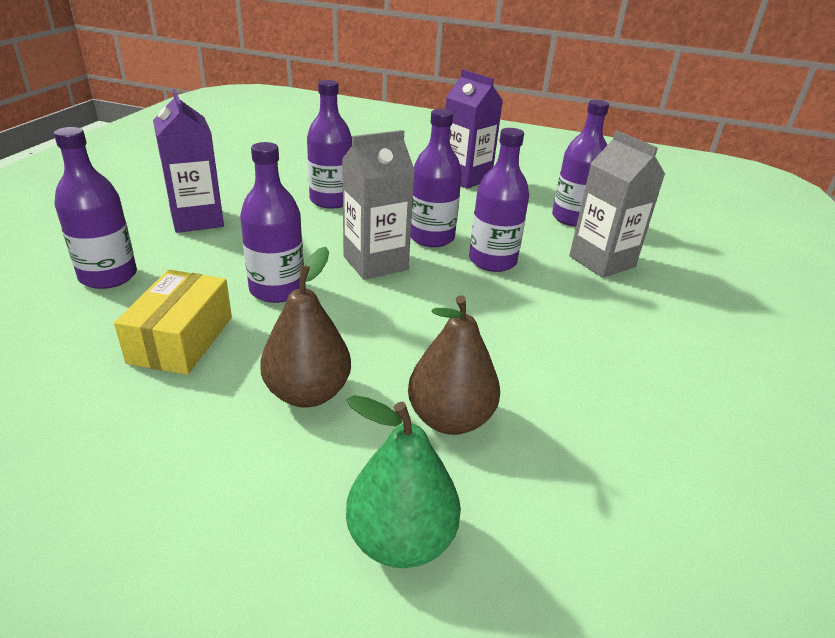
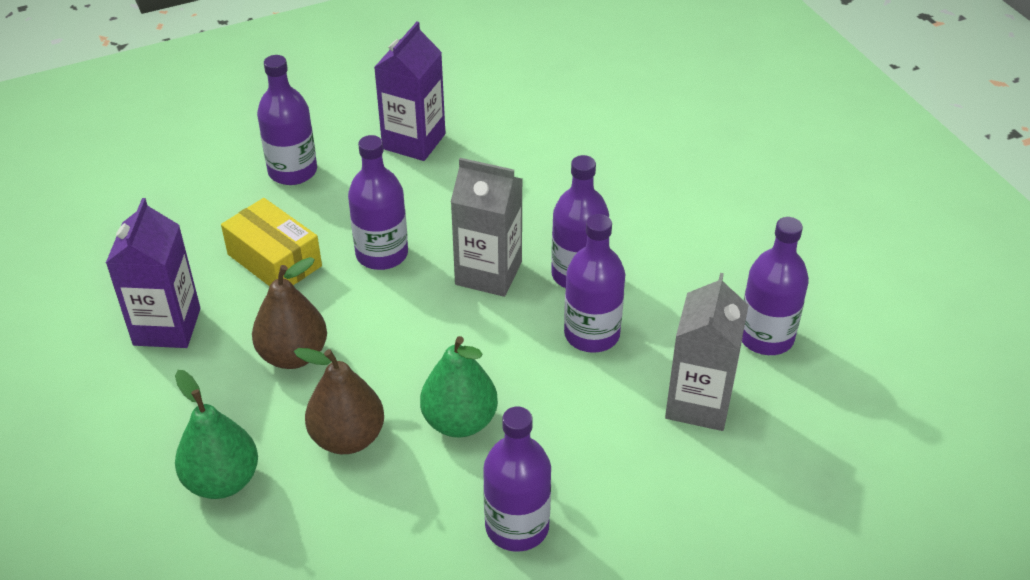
camera: 50 degrees right, 10 degrees up
(181, 339) = (274, 260): yellow box -> yellow box turned 75 degrees clockwise
(331, 200) = (552, 176): purple bottle -> purple bottle (517, 527)
(465, 178) = (737, 217): purple carton -> purple carton (167, 326)
(505, 353) = (459, 421): none -> green pear

